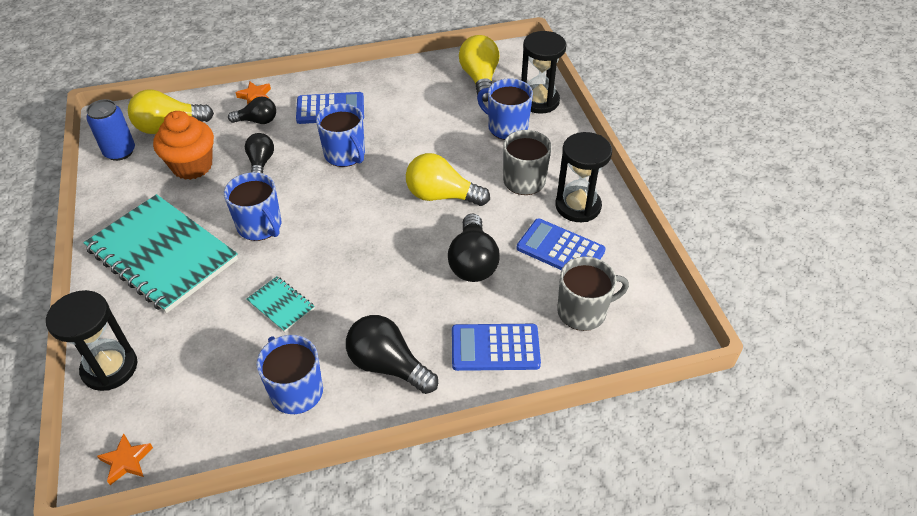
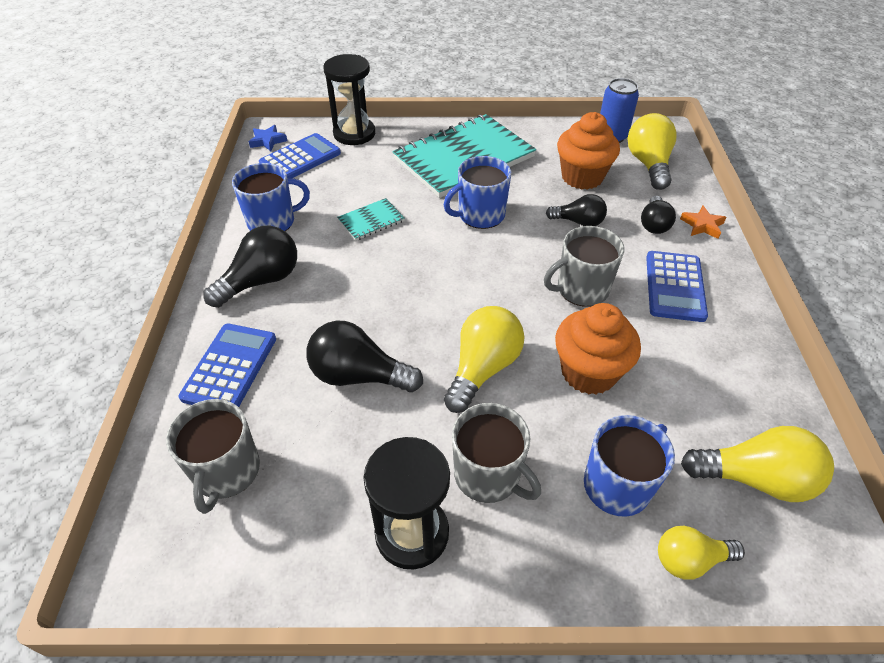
camera: 105 degrees right, 0 degrees up
(126, 461) = (268, 141): orange star -> blue star
(345, 154) = (581, 289): blue mug -> grey mug
(426, 145) = (588, 372): none -> orange cupcake
(539, 101) = (690, 559): black hourglass -> yellow light bulb
(560, 249) = (338, 479): blue calculator -> blue calculator (300, 158)

